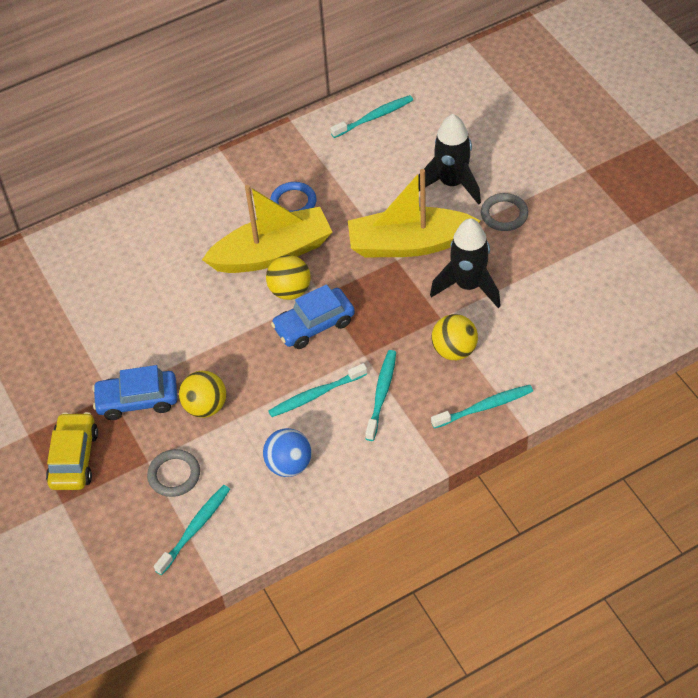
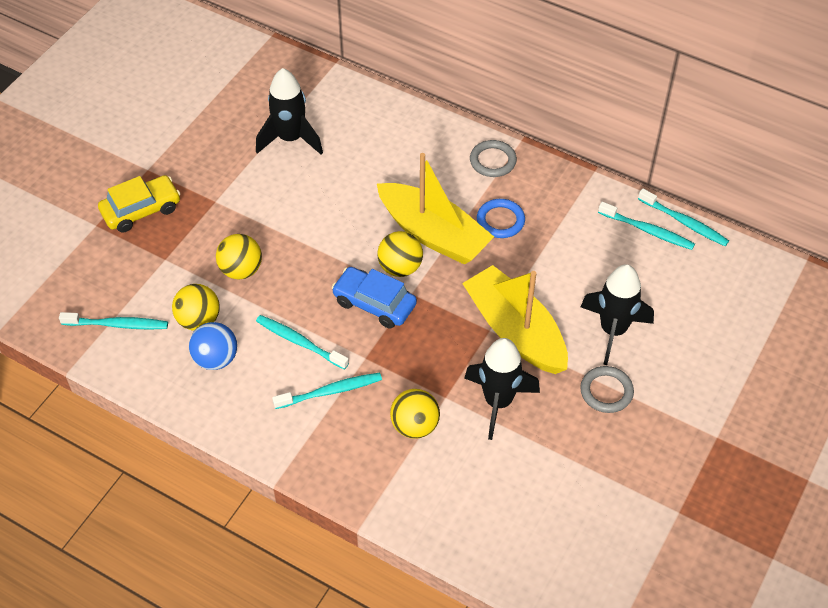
camera: 55 degrees right, 0 degrees up
(84, 308) = (290, 139): none -> black rocket
(137, 400) = (220, 221): blue car -> none
(174, 475) = (161, 284): grey ring -> grey ring (493, 161)
(237, 461) = (199, 320): none -> yellow ball
(484, 407) = (365, 480): turquoise toothbrush -> turquoise toothbrush (684, 222)

